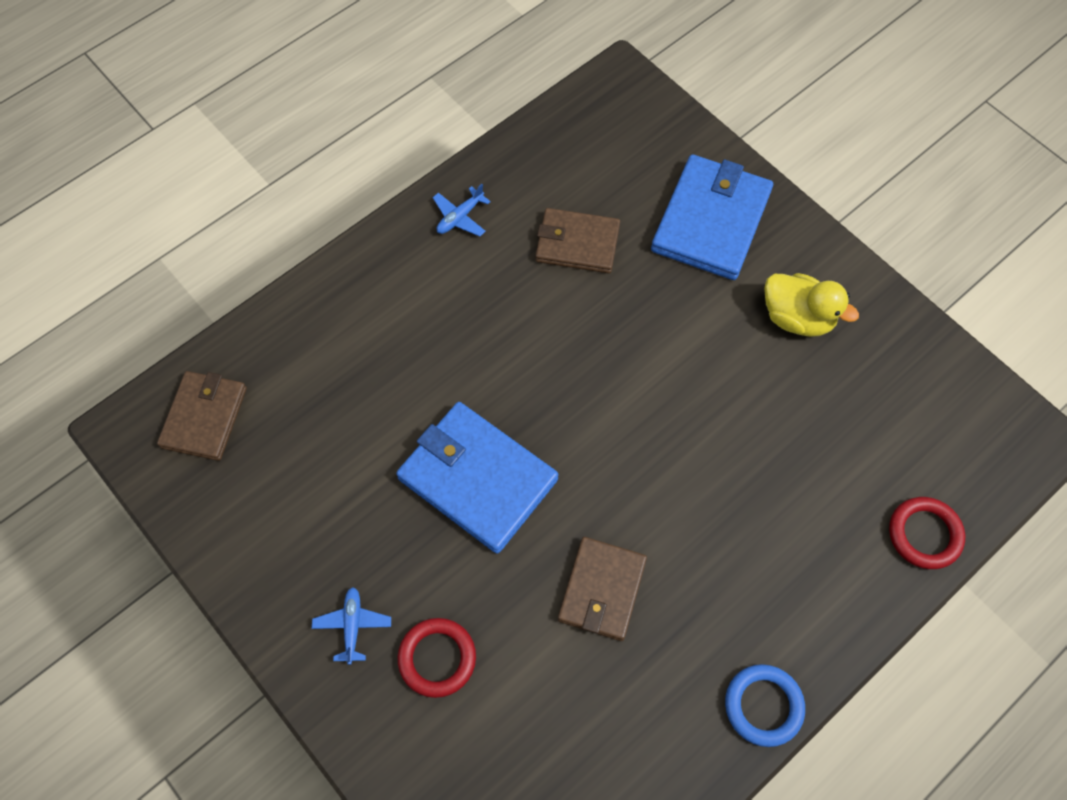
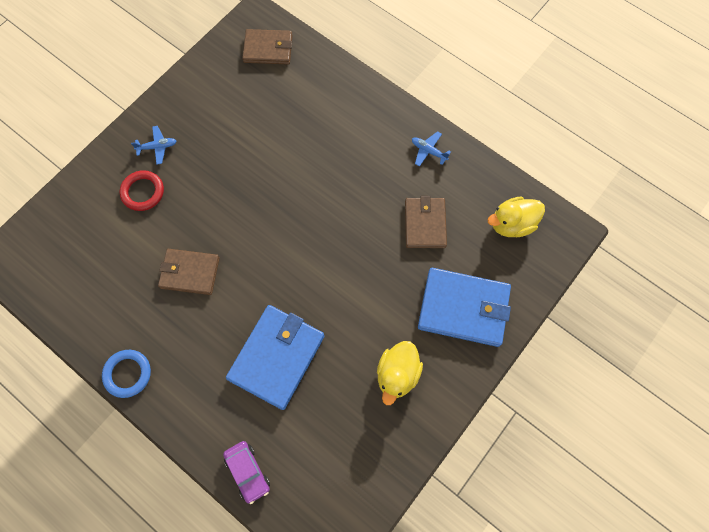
camera: 80 degrees right, 5 degrees up
(477, 478) = (250, 193): blue wallet -> blue wallet (277, 357)
(596, 140) = (511, 224): none -> yellow duck
(924, 534) = (247, 472): red ring -> purple car

